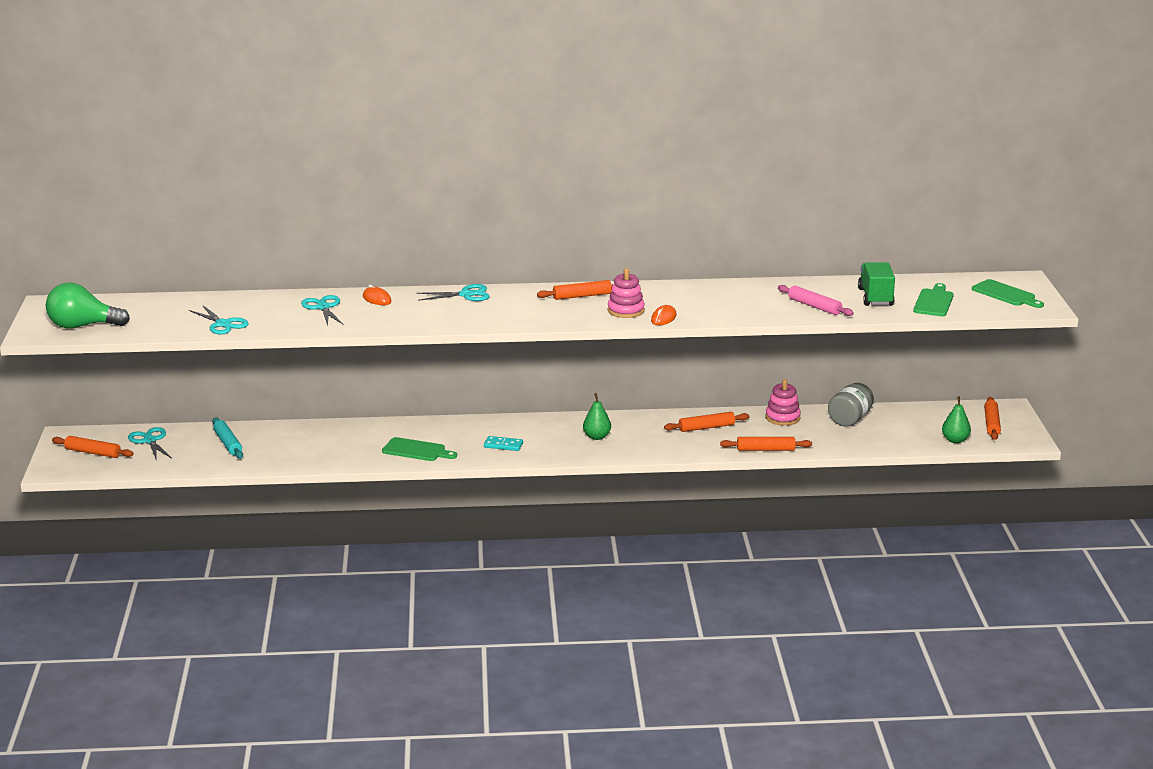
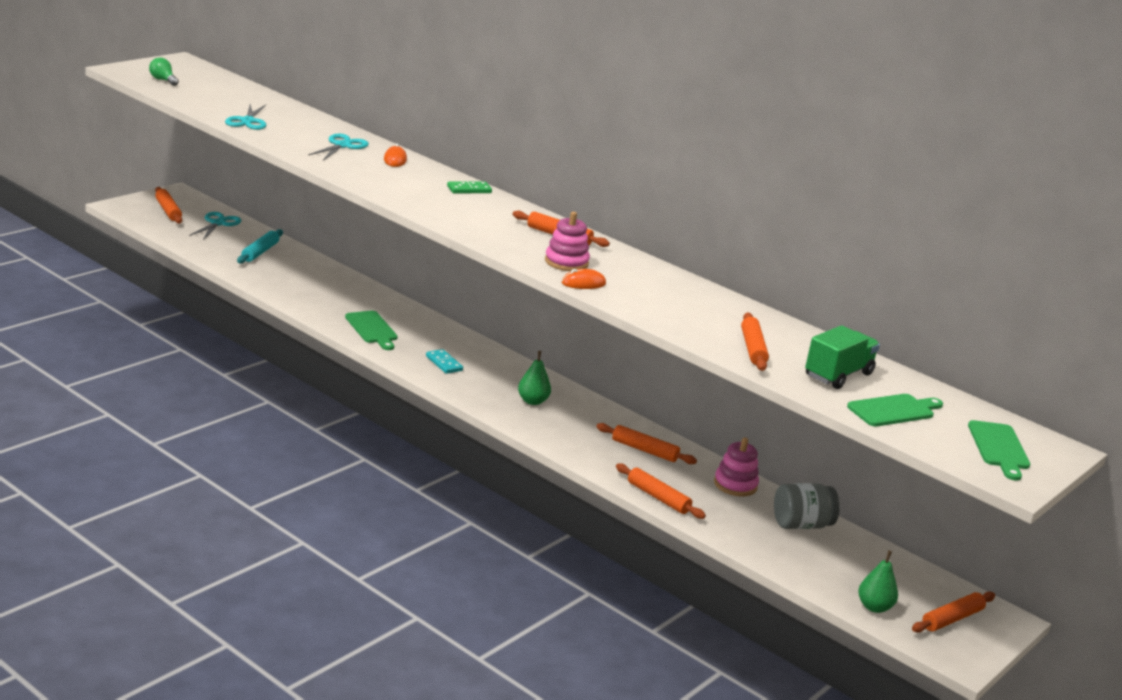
camera: 40 degrees right, 0 degrees up
(82, 326) = (163, 80): green light bulb -> green light bulb, size x0.49
(466, 295) = (469, 190): turquoise scissors -> green domino
(814, 306) = (752, 348): pink rolling pin -> orange rolling pin

